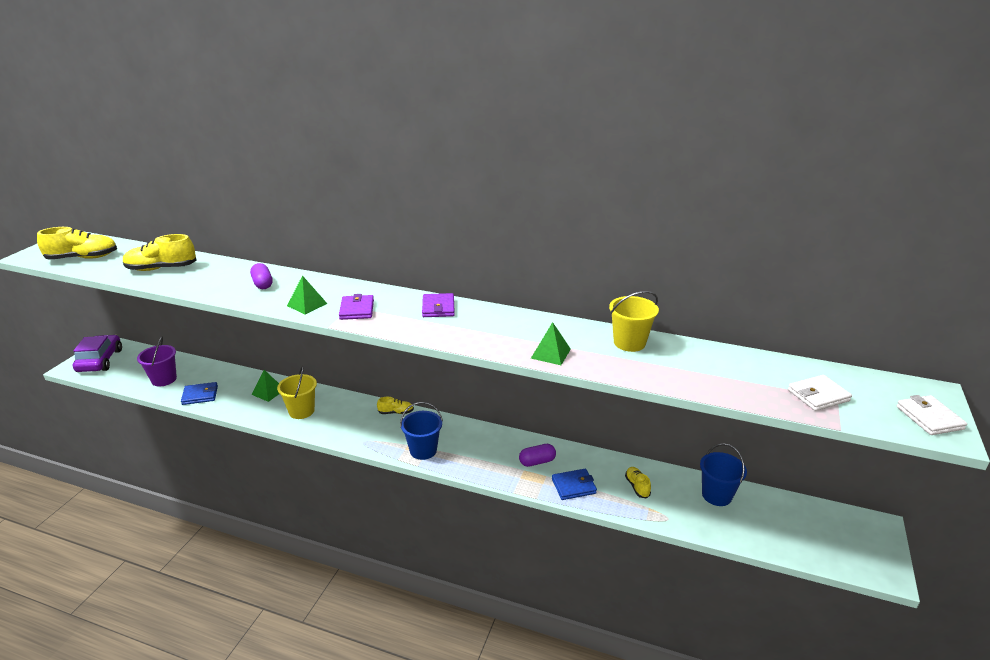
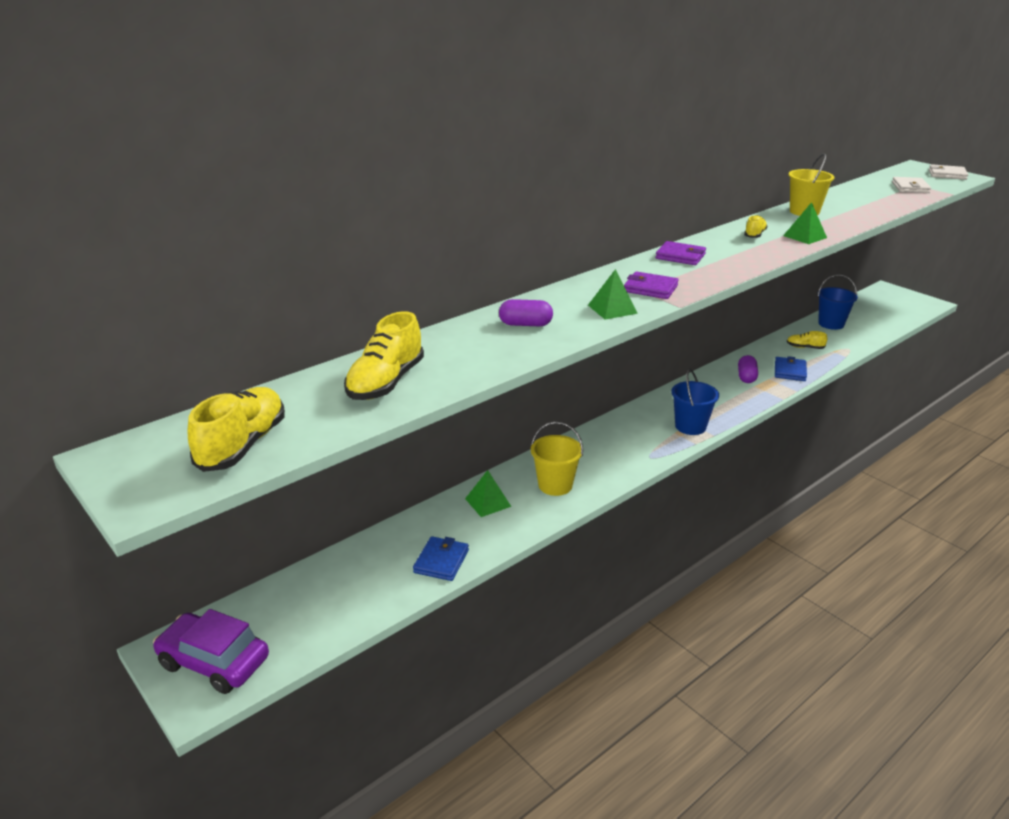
camera: 60 degrees left, 0 degrees up
(164, 379) = (359, 592): purple bucket -> none
(396, 412) = (610, 426): yellow shoe -> yellow shoe (754, 235)

